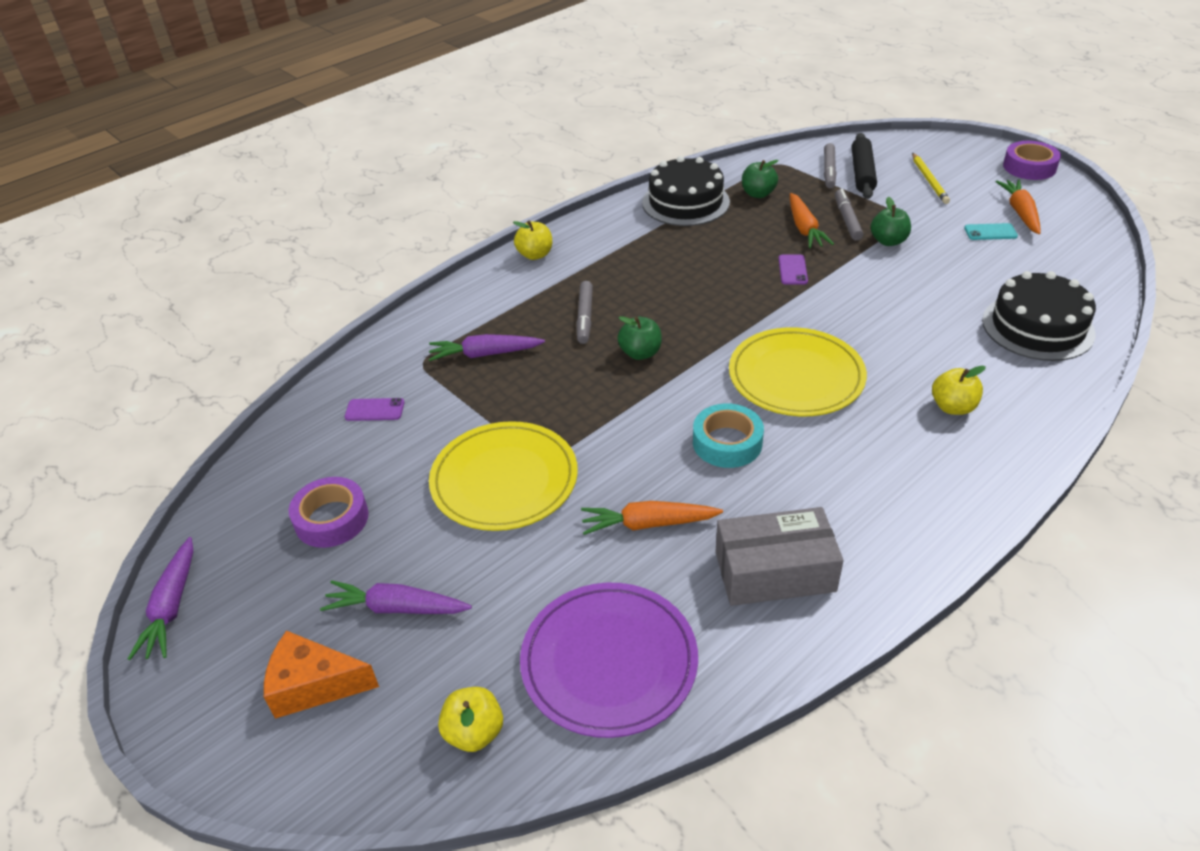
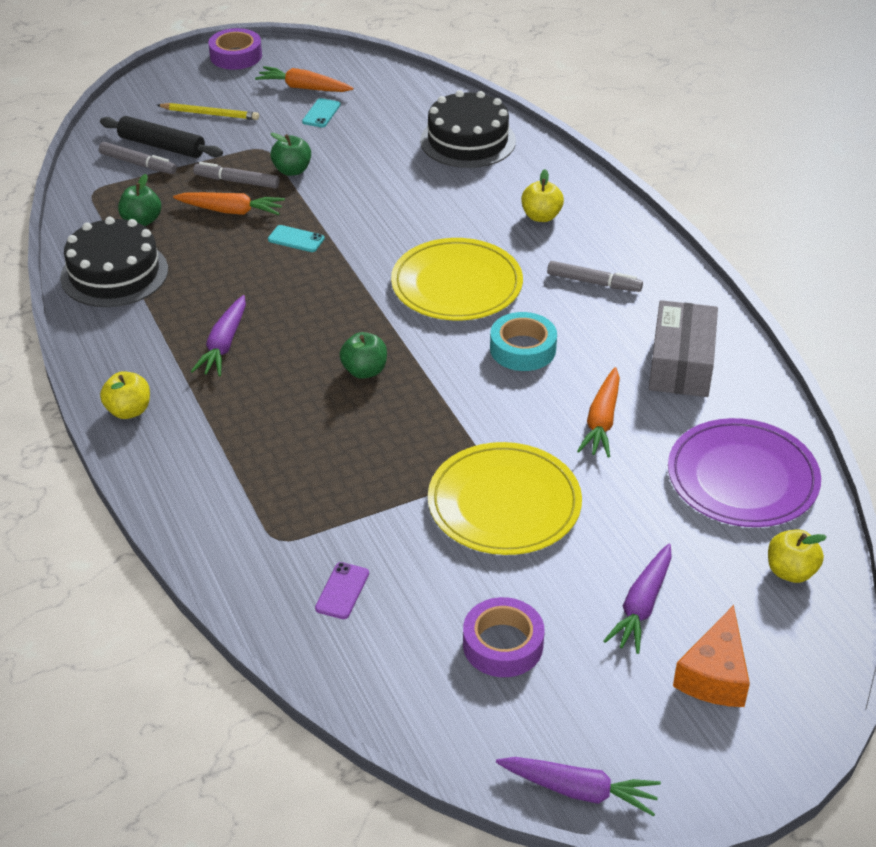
camera: 75 degrees left, 0 degrees up
(485, 354) = (295, 485): purple carrot -> purple carrot (224, 344)
(585, 317) = (278, 396): grey marker -> grey marker (594, 282)
(792, 270) = (296, 239): purple phone -> turquoise phone

